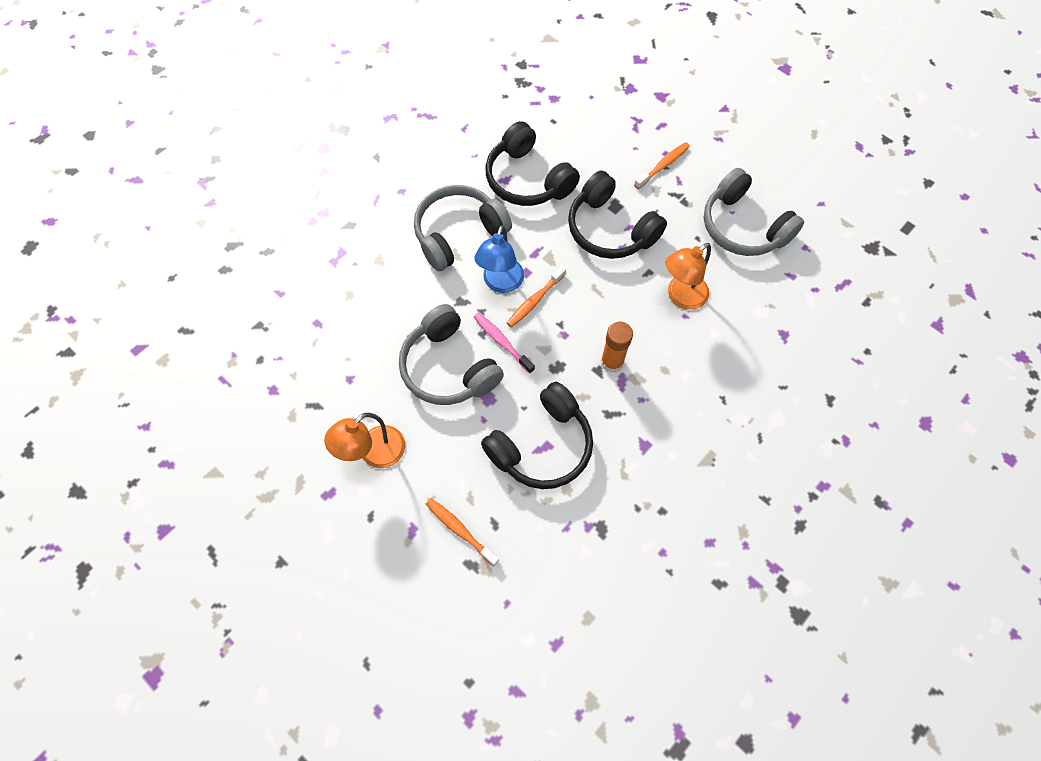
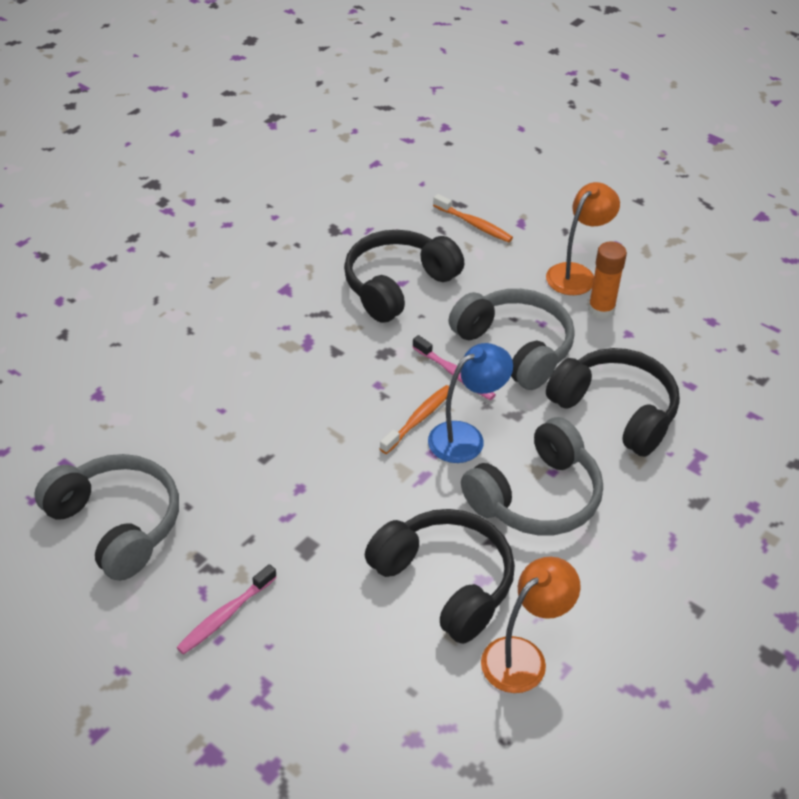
camera: 175 degrees right, 20 degrees down
(501, 283) = (466, 437): blue lamp -> blue lamp turned 45 degrees clockwise
(610, 229) = (316, 512): black headphones -> black headphones (616, 411)
(612, 362) = (319, 359): orange glue stick -> orange glue stick (601, 310)
(663, 165) = (225, 616): orange toothbrush -> pink toothbrush
(681, 297) = (224, 431): orange lamp -> orange lamp (523, 656)

